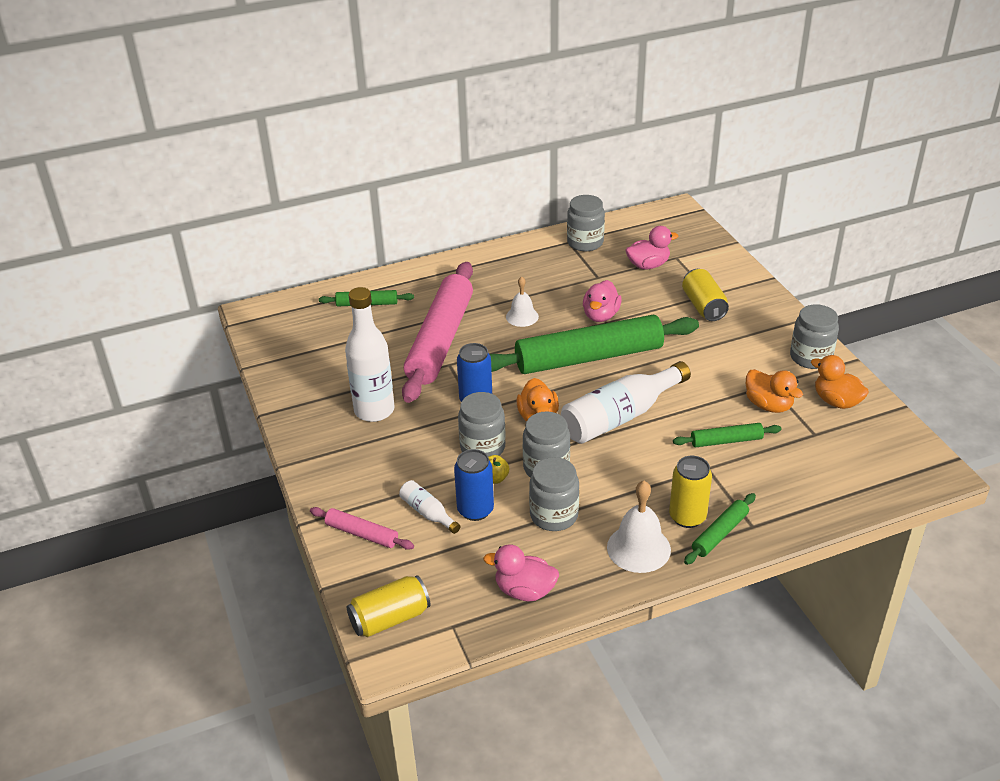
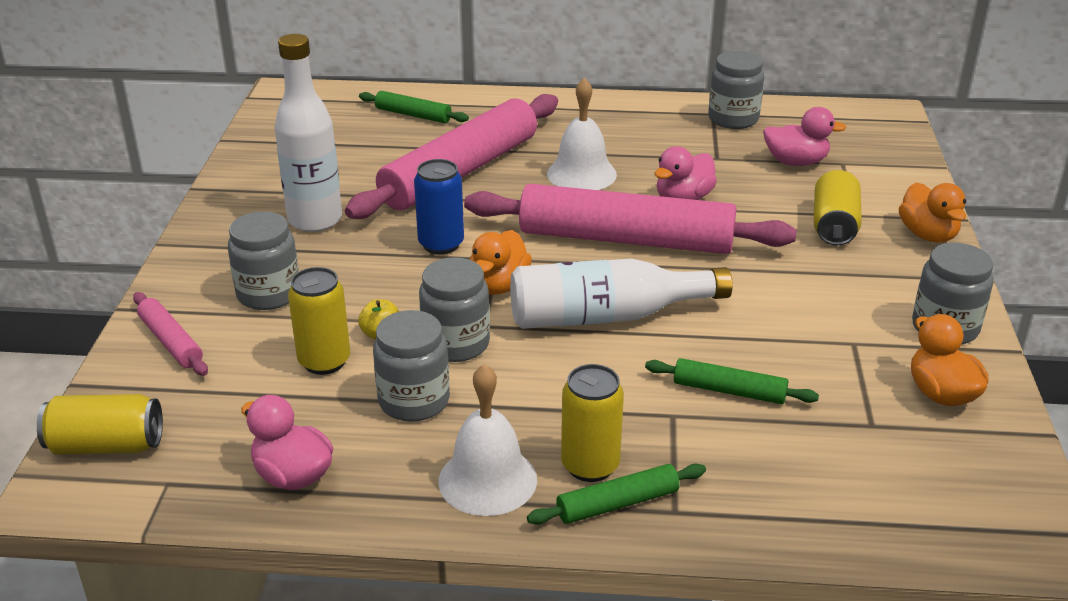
camera: 25 degrees right, 5 degrees down
(428, 513) = (266, 345): white bottle -> none
(475, 510) = (324, 361): blue can -> yellow can
(482, 447) = (400, 296): grey jar -> grey jar (268, 294)
(522, 316) = (581, 174): white bell -> white bell, size x1.54
(589, 357) = (626, 239): green rolling pin -> pink rolling pin
(768, 405) = (830, 367): orange duck -> orange duck (927, 235)

